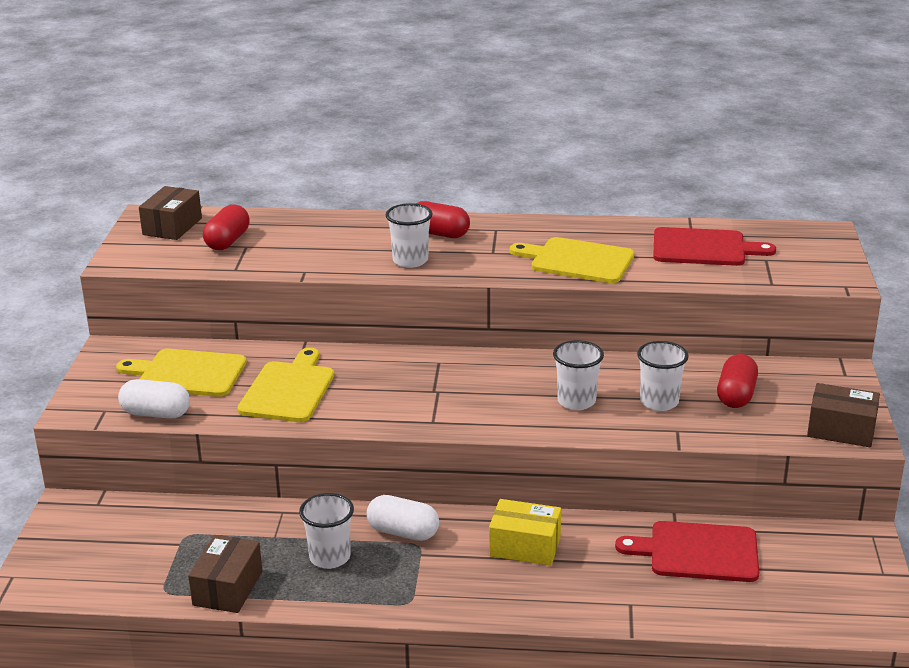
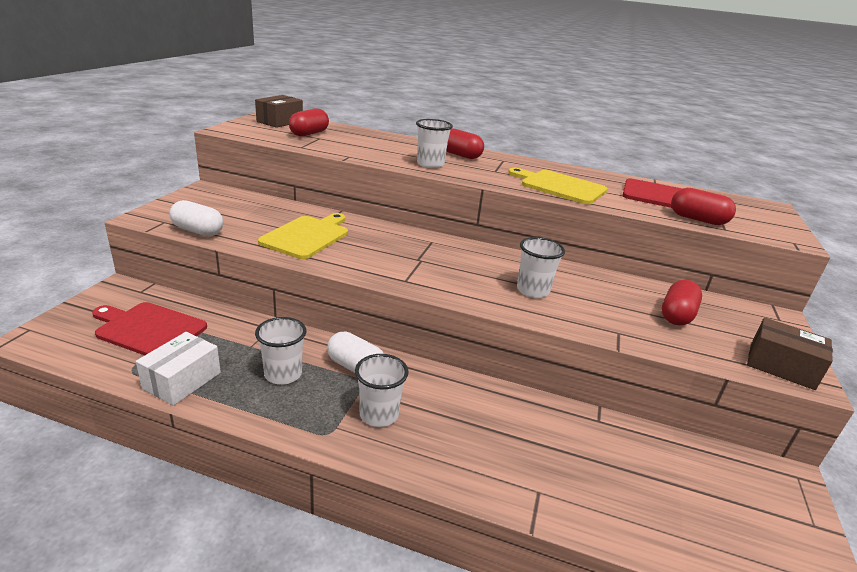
camera: 10 degrees right, 0 degrees up
(187, 373) = (243, 212): yellow cutting board -> none
(228, 588) = (182, 380): brown box -> white box
(525, 546) = (455, 405): yellow box -> none
(659, 402) = (605, 306): white cup -> white cup (379, 415)
(698, 552) = (617, 451): red cutting board -> red cutting board (148, 329)
(741, 276) = (697, 219): none -> red capsule

